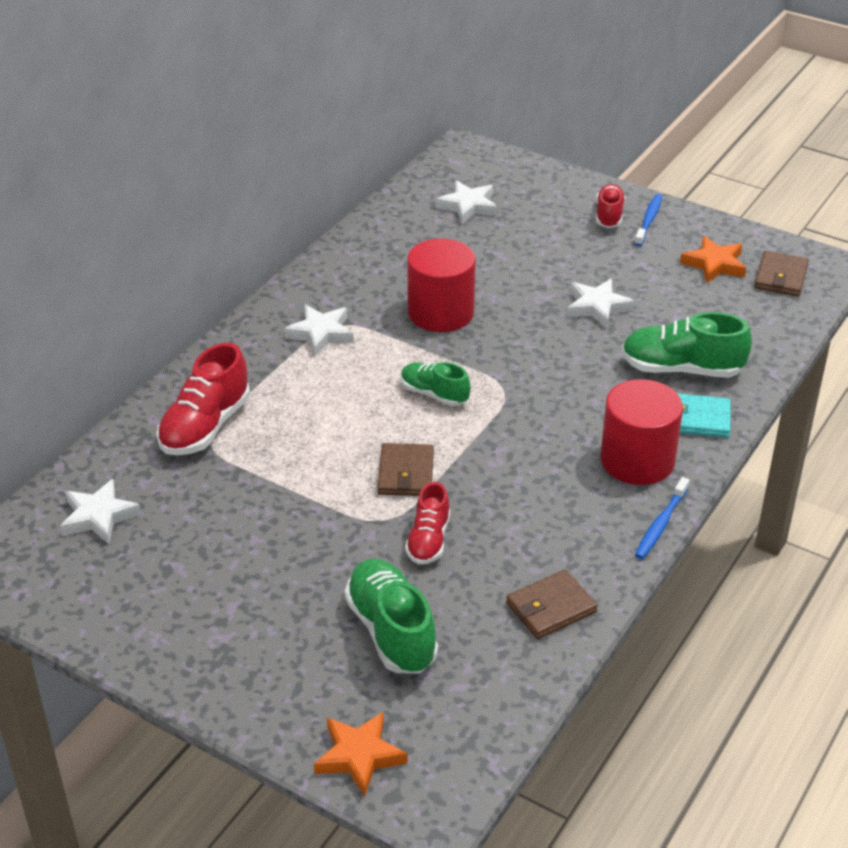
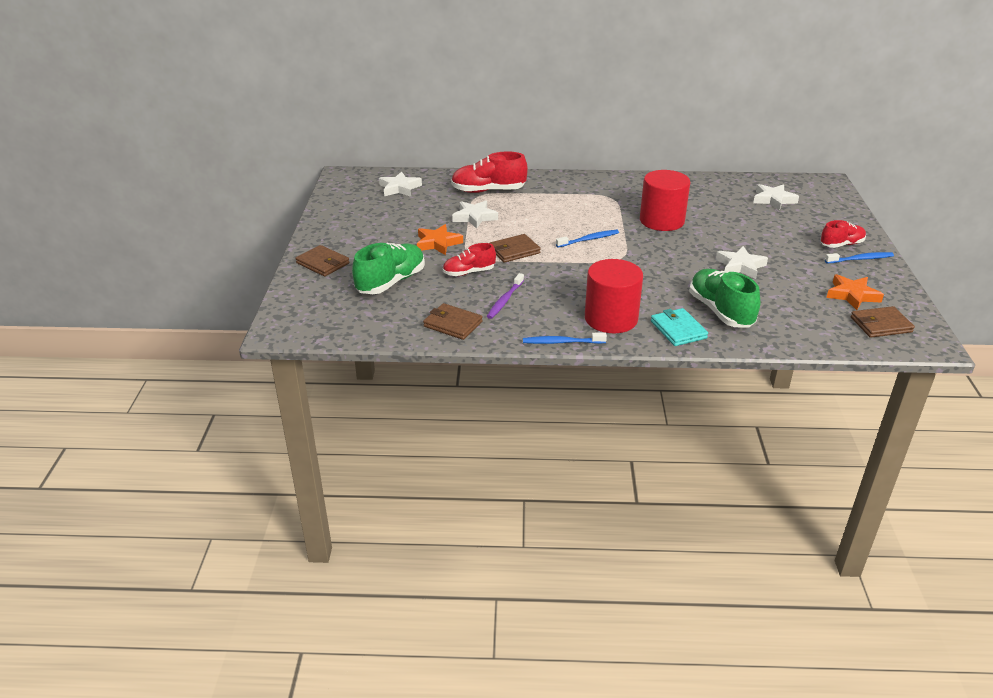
camera: 60 degrees right, 5 degrees down
(270, 691) = (322, 263): none -> brown wallet
(321, 333) = (597, 195): white star -> white star (474, 217)
(359, 756) = (298, 299): orange star -> orange star (438, 243)
(434, 394) = (588, 239): green shoe -> blue toothbrush
(527, 534) = (505, 300): none -> purple toothbrush

